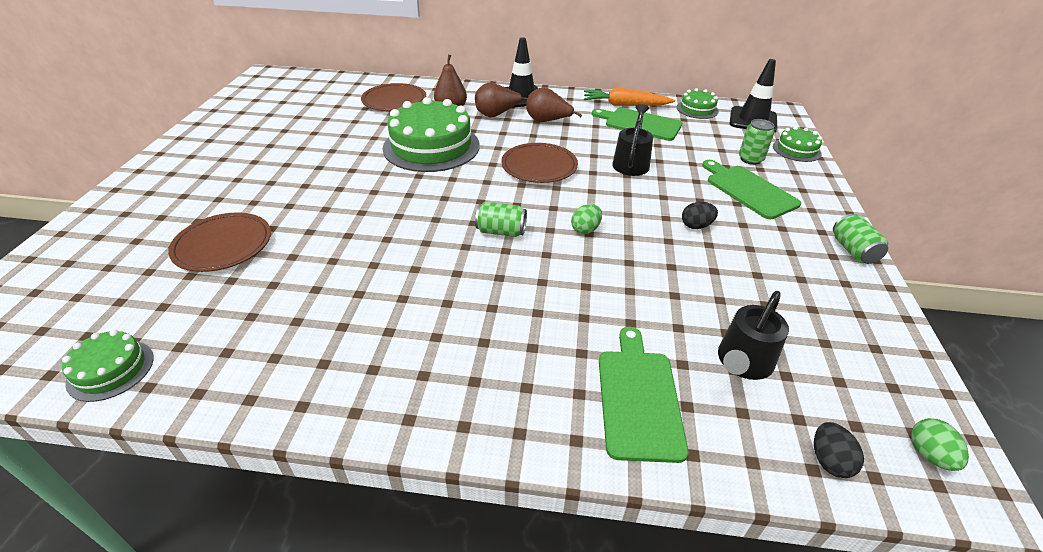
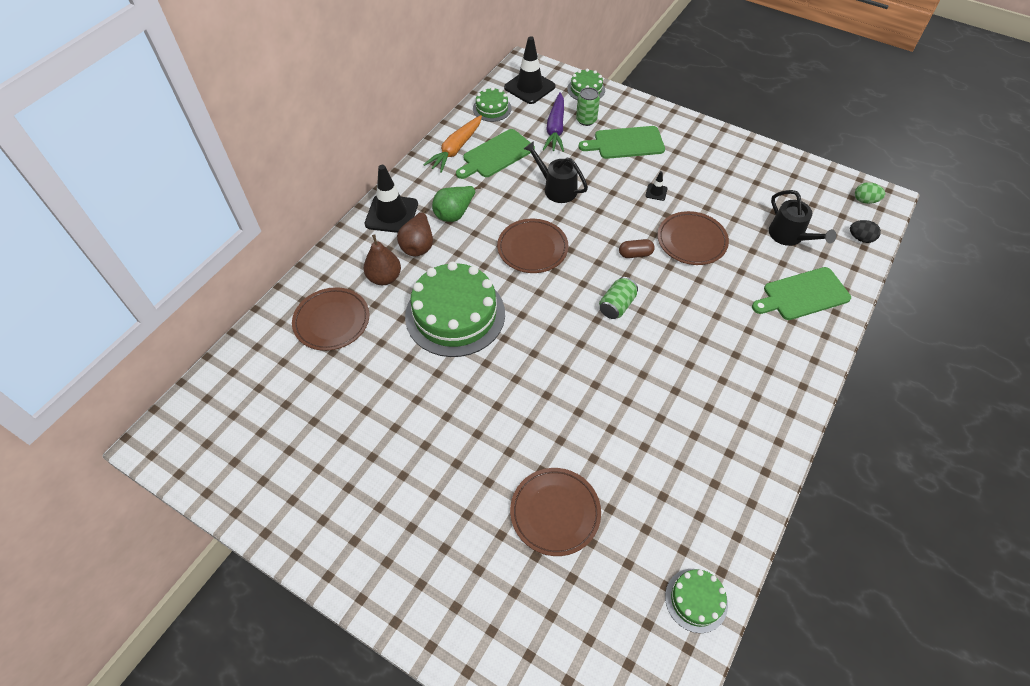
camera: 65 degrees left, 15 degrees up
(547, 121) = (455, 213): brown pear -> green pear
(585, 229) = (635, 254): green egg -> brown capsule
(638, 398) = (803, 295): green cutting board -> green cutting board turned 45 degrees counterclockwise
(644, 268) = (691, 241): none -> brown plate
(696, 226) = (656, 192): black egg -> black traffic cone
(714, 145) = (555, 129): none -> purple carrot
(853, 251) = (712, 133): green can -> none

